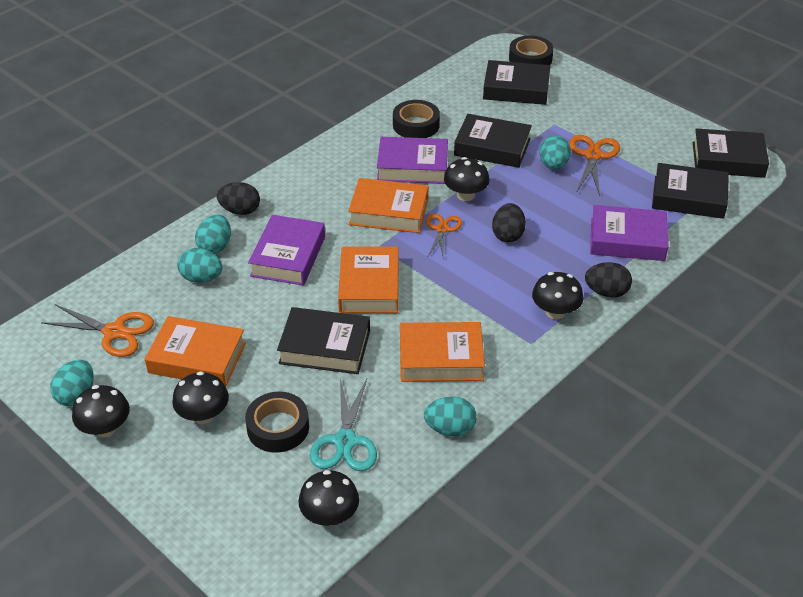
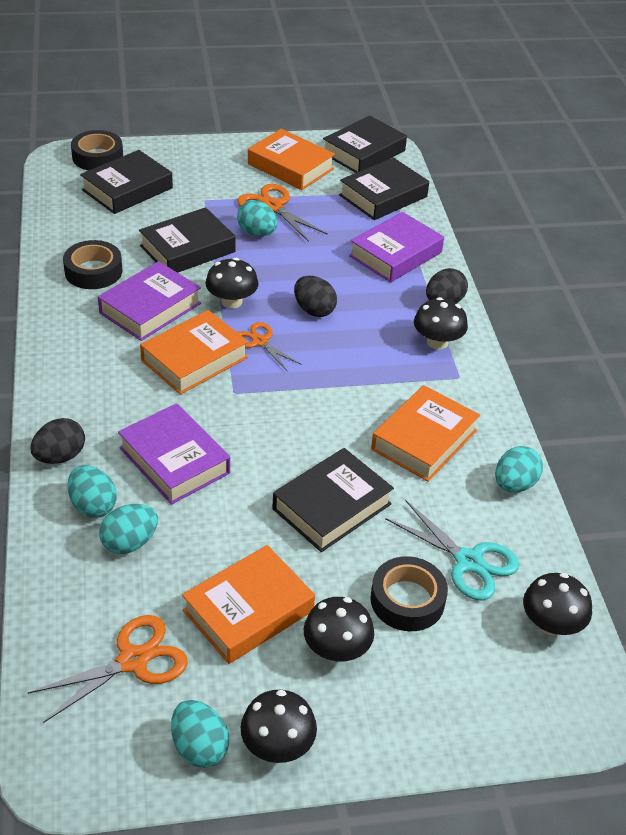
camera: 55 degrees left, 0 degrees up
(369, 286) = (282, 430): orange book -> orange book (290, 166)

